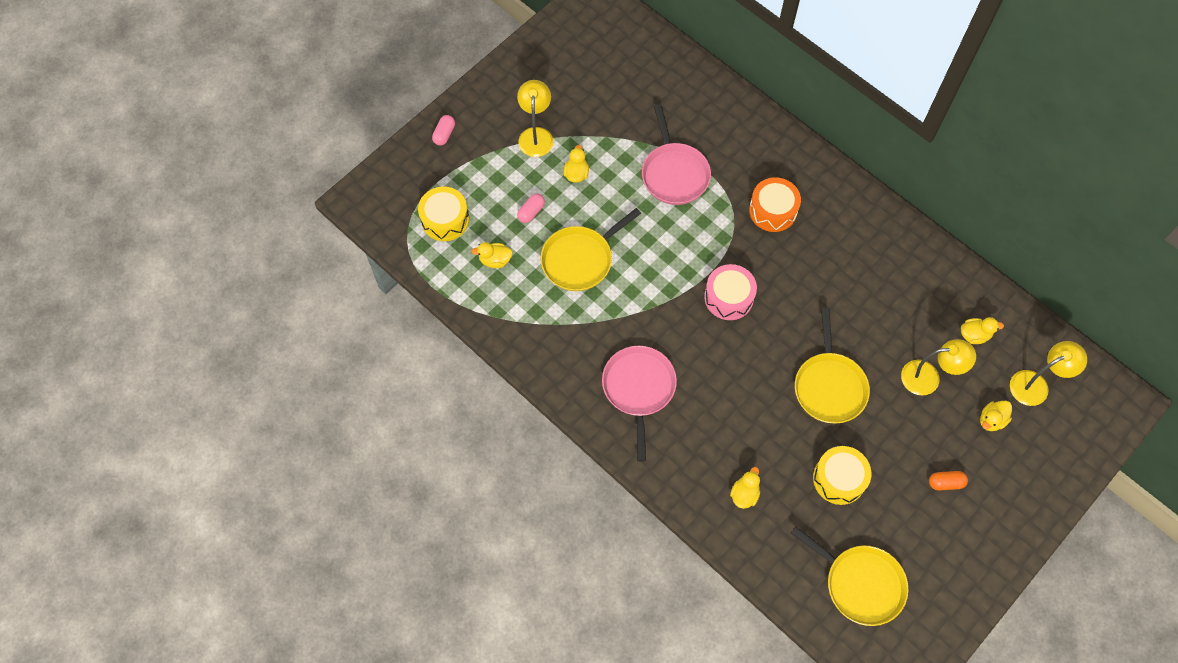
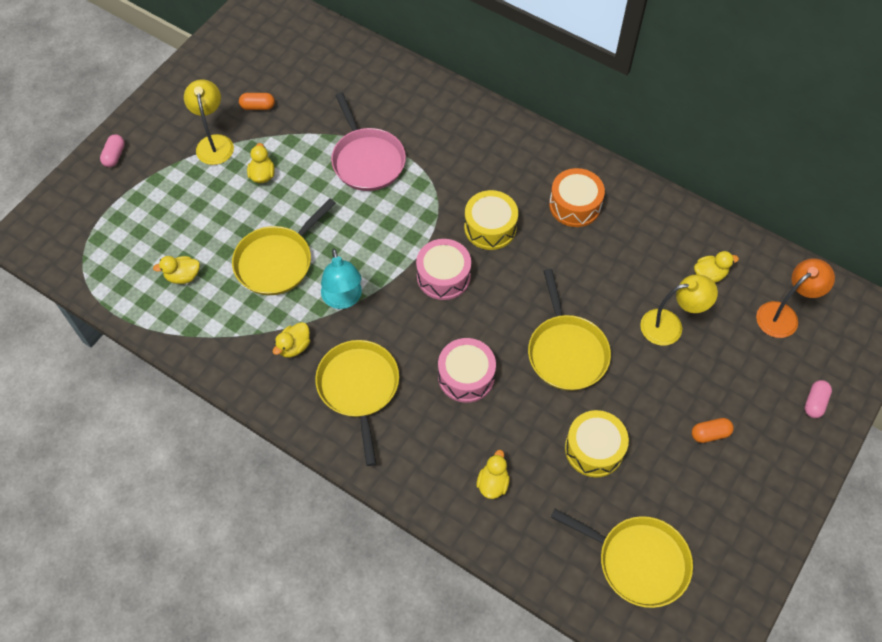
camera: 10 degrees left, 5 degrees down
(445, 219) = (123, 242): yellow drum -> yellow drum (490, 227)
(531, 212) = (218, 220): pink capsule -> pink capsule (815, 403)
(579, 104) = (258, 106): none -> orange capsule
(635, 305) = (343, 299): none -> turquoise lamp
(638, 389) = (359, 387): pink pan -> yellow pan
(735, 394) = (466, 376): none -> pink drum
(773, 210) = (476, 181): orange drum -> orange drum (575, 205)
(991, 420) = (745, 359): yellow duck -> yellow duck (294, 346)
(1036, 384) = (783, 315): yellow lamp -> orange lamp

